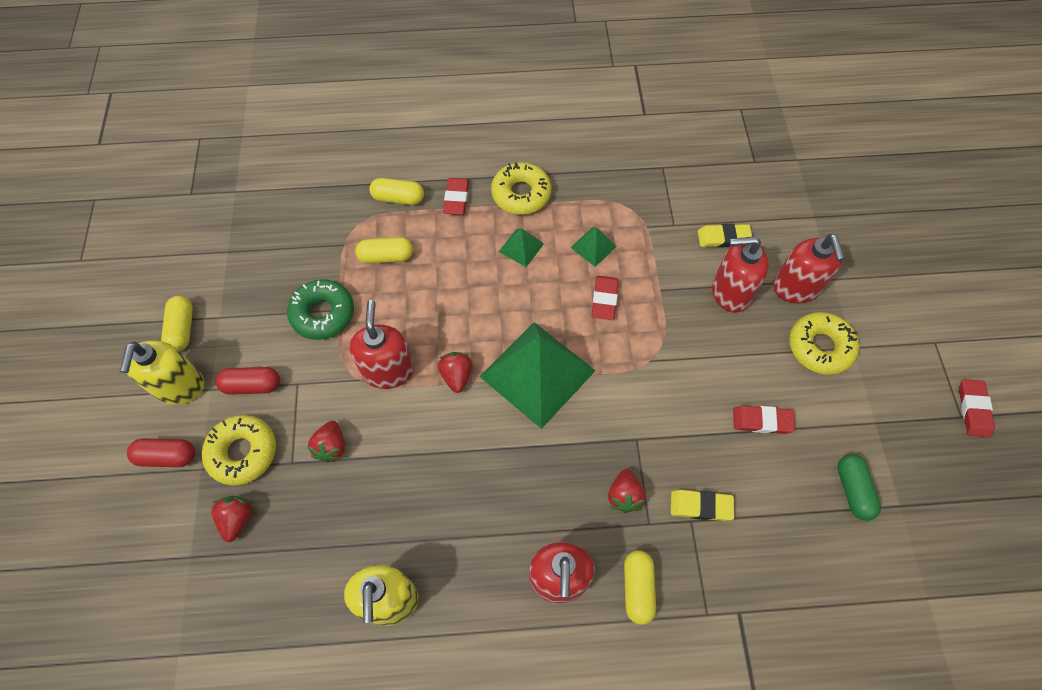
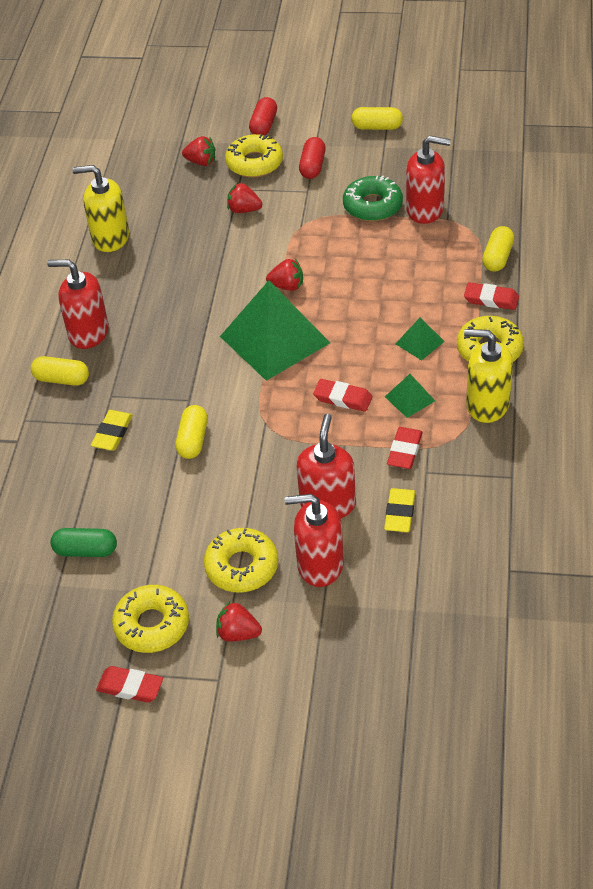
camera: 105 degrees right, 15 degrees down
(179, 386) = (323, 128): yellow soap dispenser -> yellow soap dispenser (487, 404)
(386, 257) = (427, 247): yellow capsule -> yellow capsule (193, 440)
(388, 370) = (305, 244): red soap dispenser -> red soap dispenser (425, 210)
(624, 496) = (140, 383): red strawberry -> red strawberry (238, 633)
(762, 421) = (176, 496): red eraser -> red eraser (404, 451)
(907, 407) = (152, 625): none -> yellow donut

